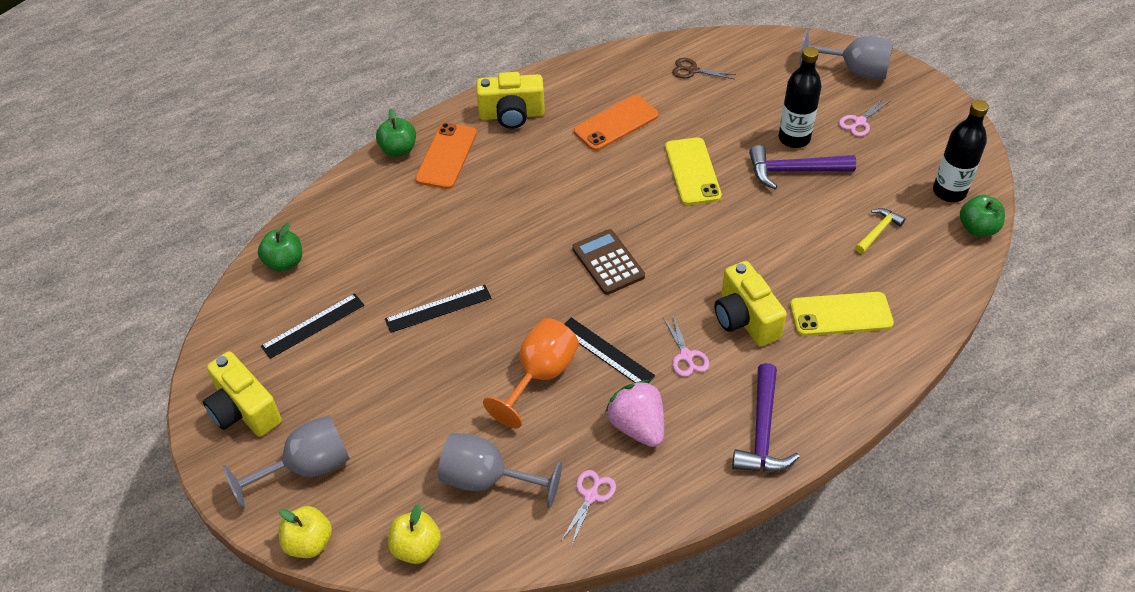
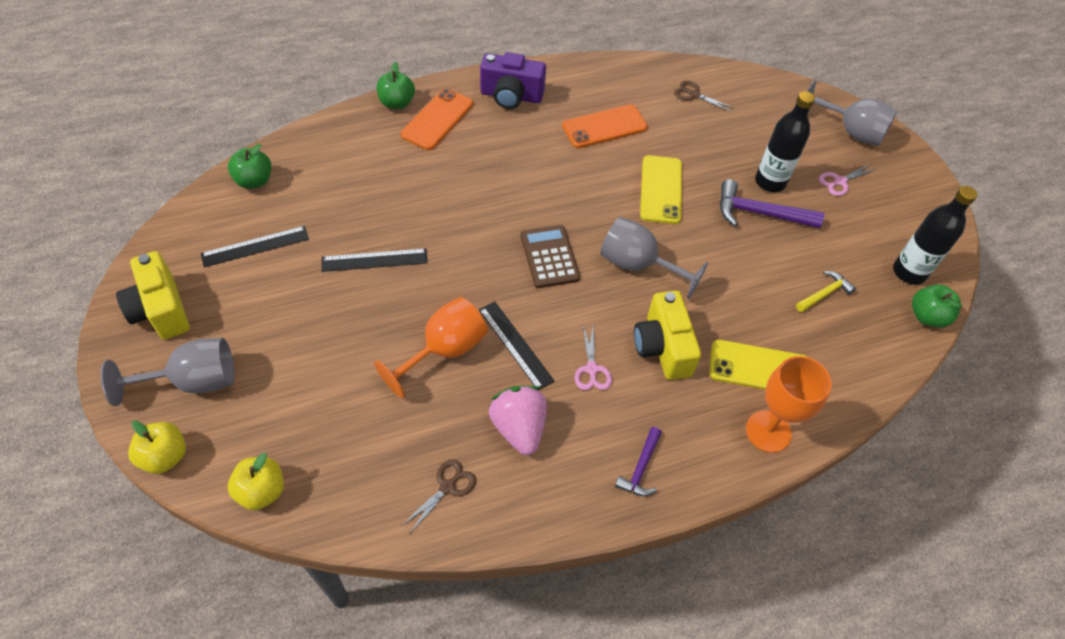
camera: 10 degrees right, 5 degrees up
(487, 479) = (355, 441): grey goblet -> grey goblet (638, 265)
(512, 115) = (511, 96): yellow camera -> purple camera
(591, 496) = (447, 487): pink scissors -> brown scissors
(762, 432) = (640, 468): purple hammer -> purple hammer, size x0.59
(867, 368) = (768, 431): none -> orange goblet

